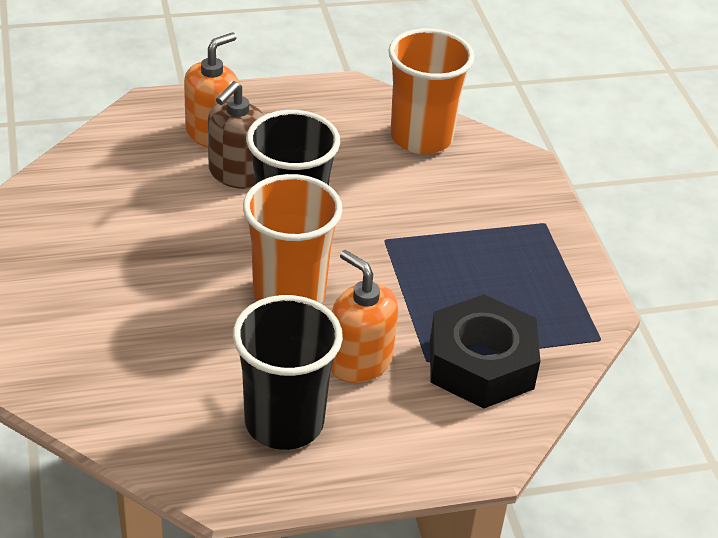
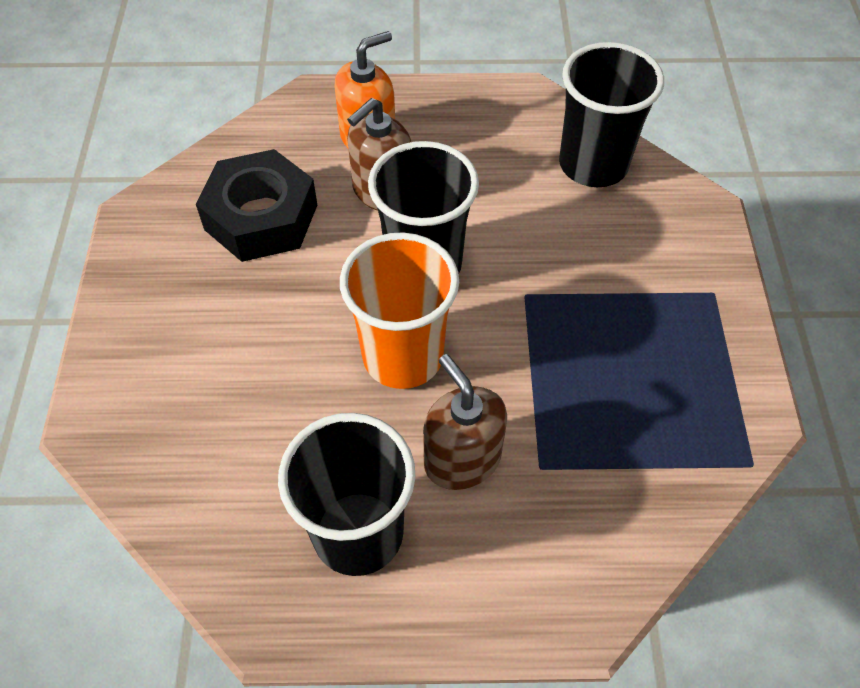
camera: 15 degrees right, 15 degrees up
(359, 361) = (462, 459): orange soap dispenser -> brown soap dispenser
(421, 137) = (593, 165): orange cup -> black cup
(481, 363) = (603, 481): black nut -> black nut (261, 217)

